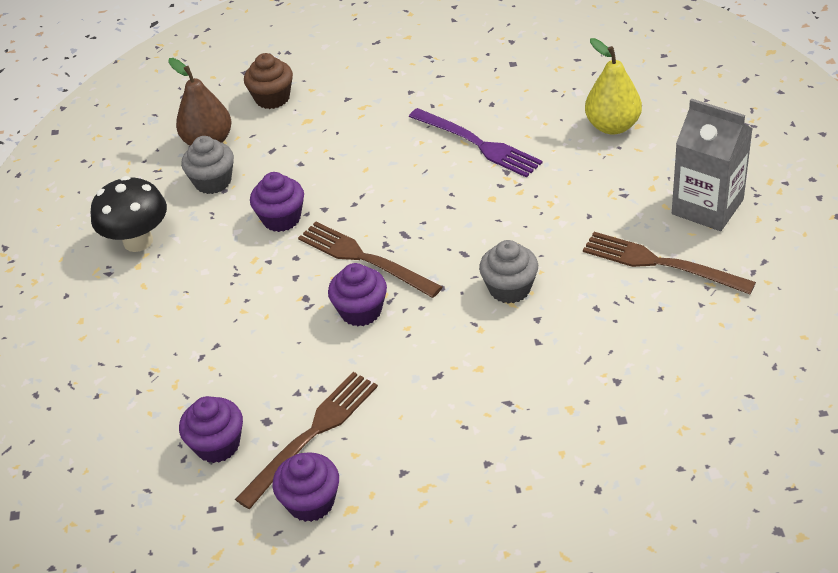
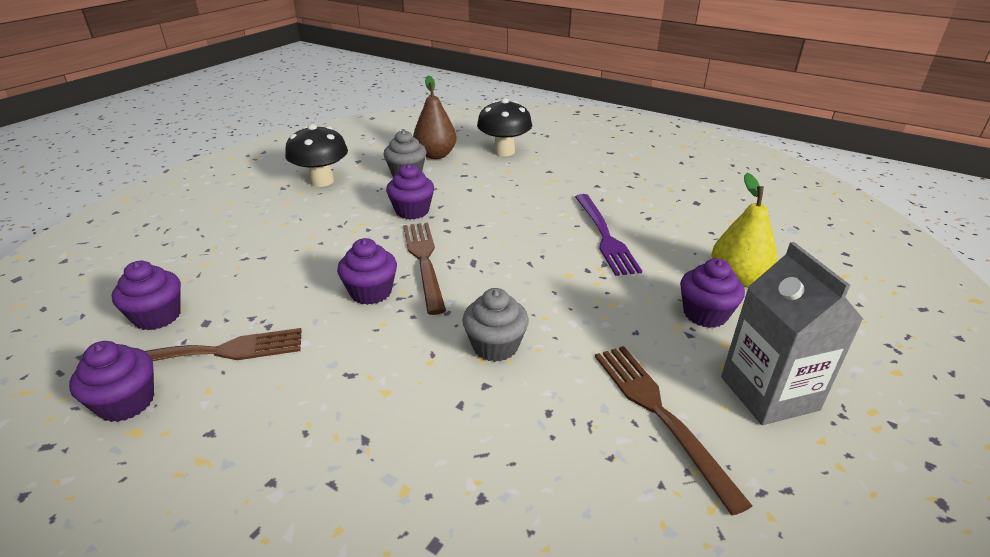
camera: 35 degrees right, 10 degrees down
(272, 98) = (504, 151): brown cupcake -> black mushroom
(619, 171) = (705, 314): none -> purple cupcake

